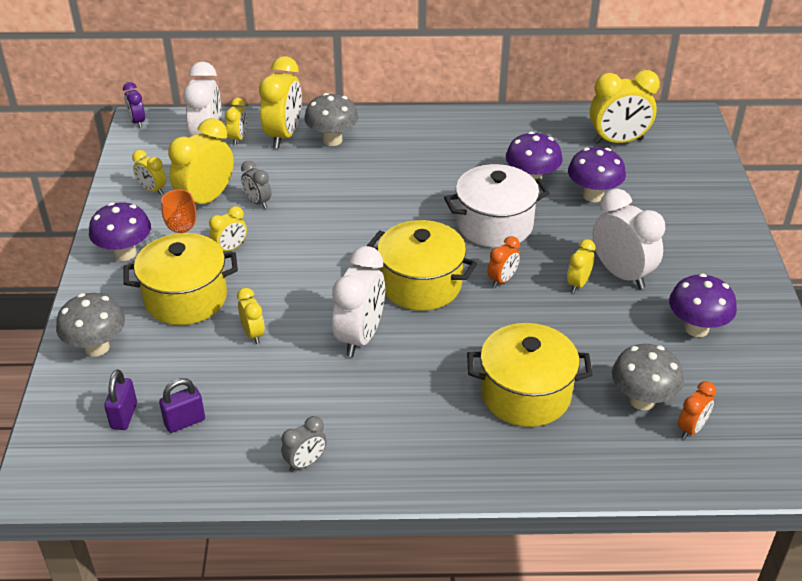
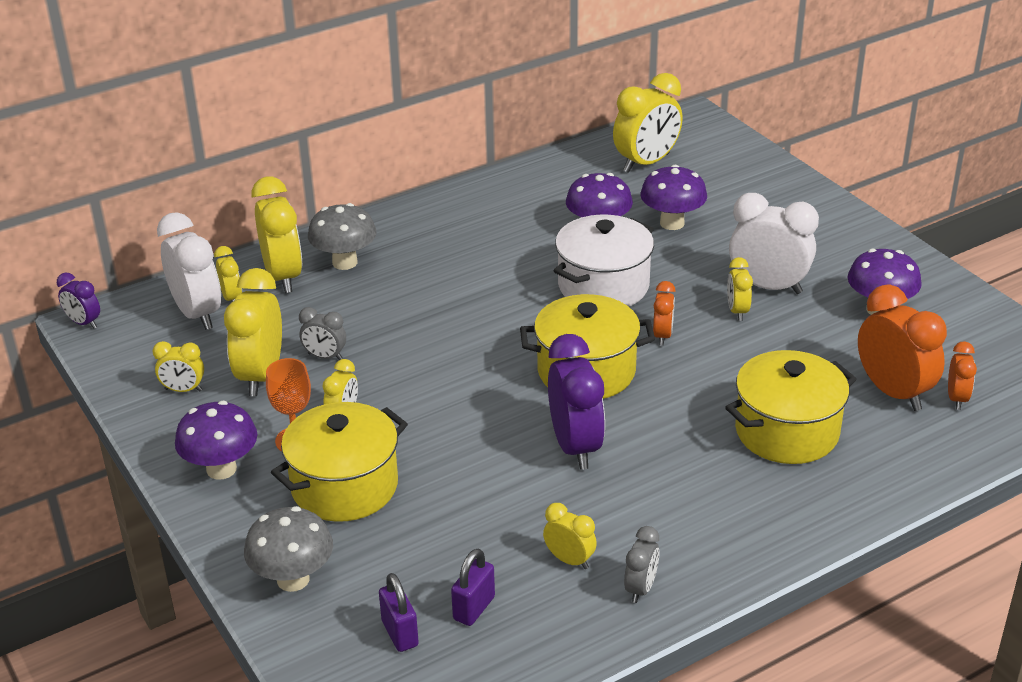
camera: 30 degrees left, 5 degrees down
(253, 334) = (458, 491): yellow clock -> yellow clock (569, 560)
(360, 337) = (575, 447): white clock -> purple clock
(642, 400) = (893, 392): grey mushroom -> orange clock

